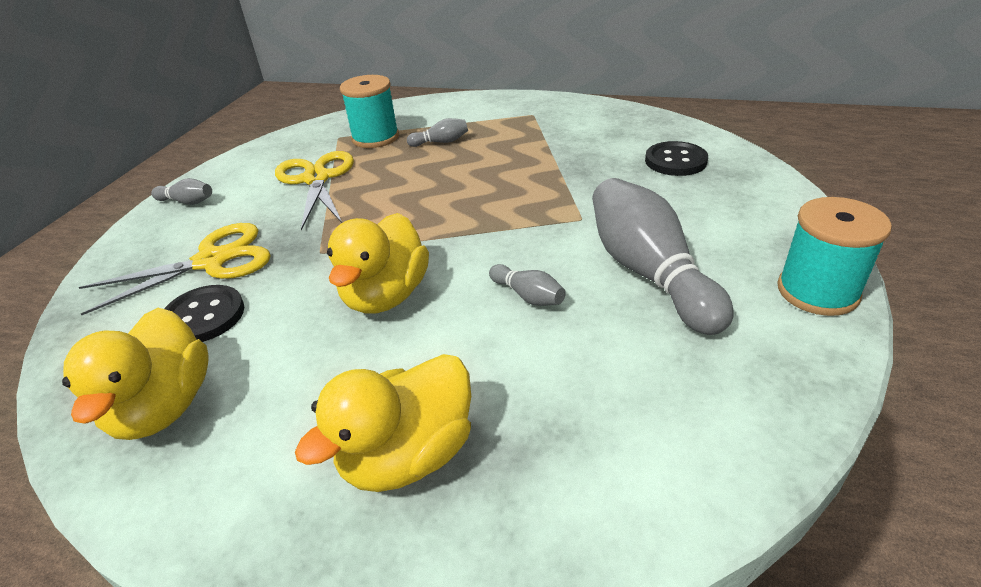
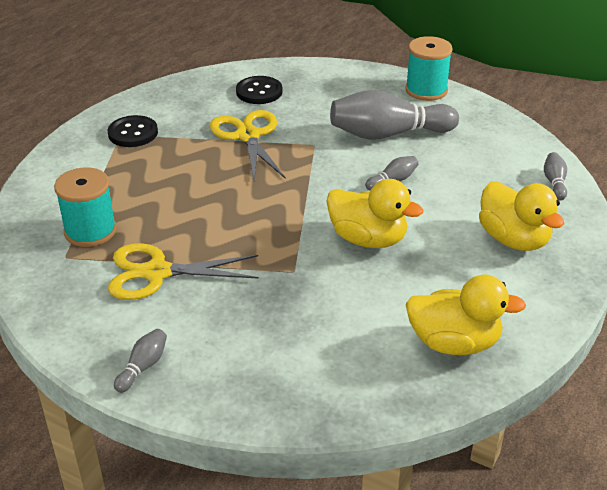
camera: 80 degrees left, 0 degrees up
(204, 316) = (357, 333): black button -> black button (133, 133)
(211, 261) = (276, 336): yellow scissors -> yellow scissors (248, 136)
(441, 142) = (136, 191): grey bowling pin -> grey bowling pin (554, 183)

